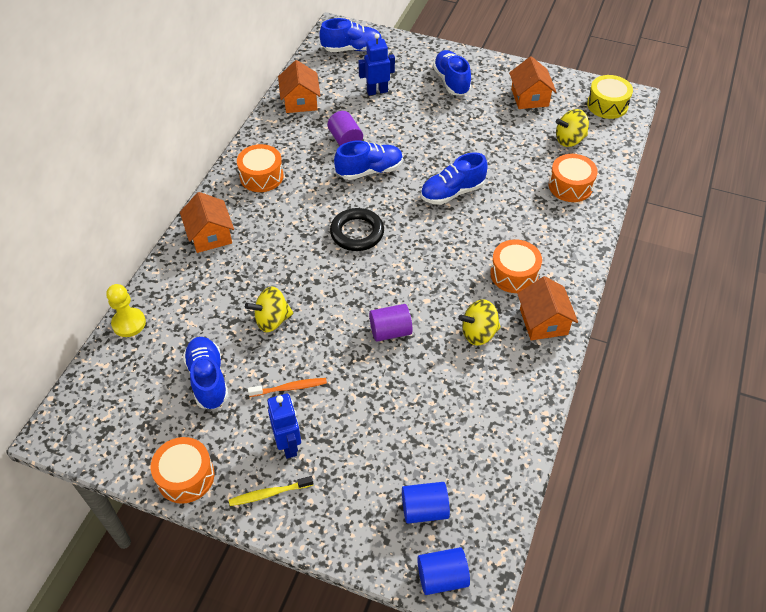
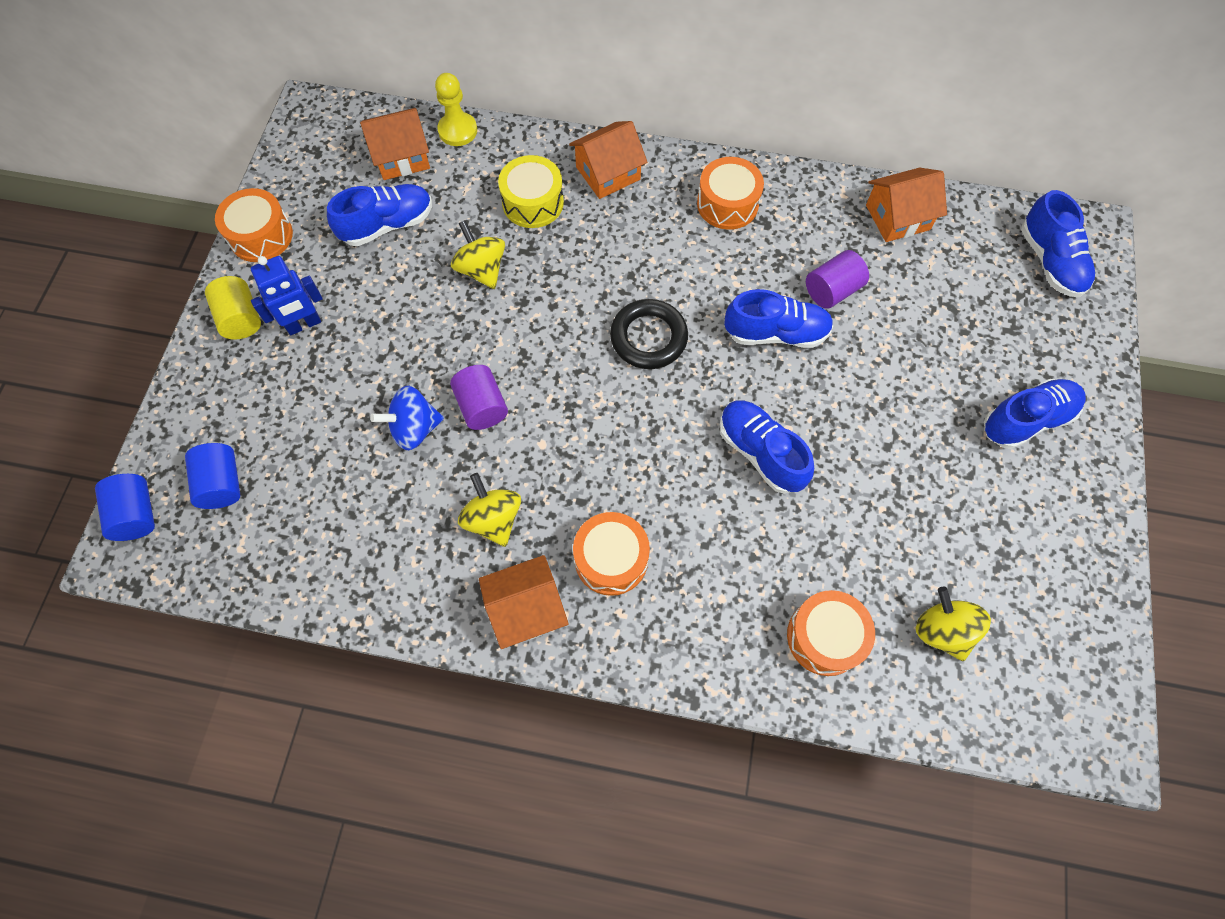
camera: 80 degrees right, 15 degrees up
(269, 494) = (241, 318): yellow toothbrush -> yellow cylinder
(290, 388) = (383, 309): orange toothbrush -> none
(369, 171) = (776, 333): blue shoe -> blue shoe turned 60 degrees counterclockwise
(377, 91) = (959, 314): blue robot -> none
(400, 374) = (414, 428): none -> blue spinning top
(529, 97) = (1033, 554): orange house -> orange house (401, 157)
(607, 105) = (1065, 698): yellow drum -> yellow drum (533, 202)

